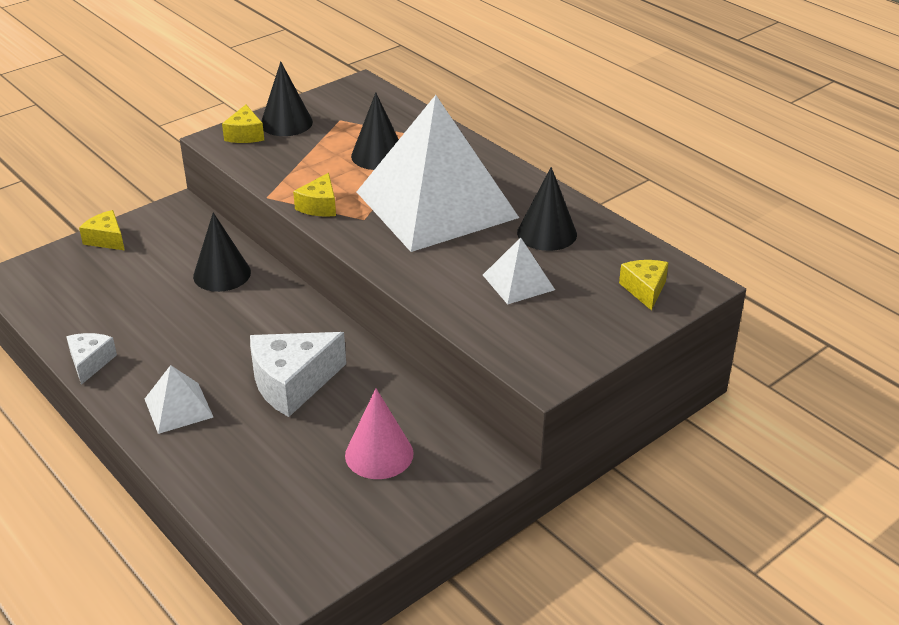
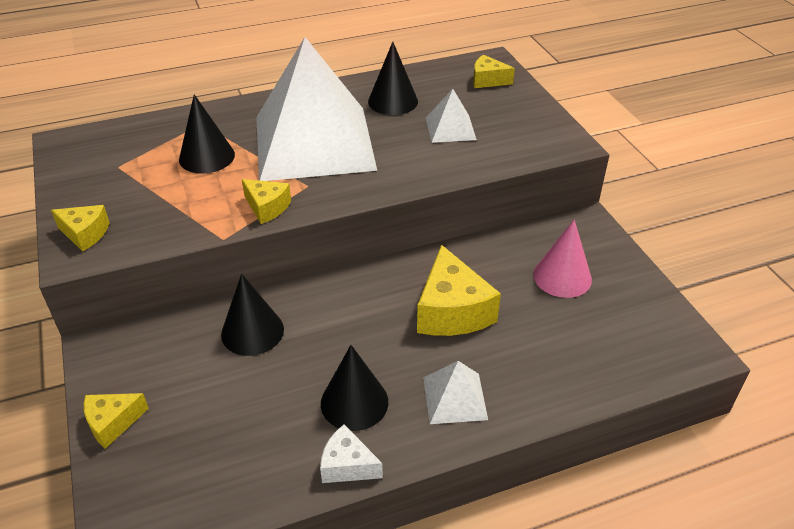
camera: 70 degrees left, 5 degrees up
(286, 123) = (89, 201): black cone -> black cone (354, 402)
(292, 383) = (452, 311): white cheese -> yellow cheese

